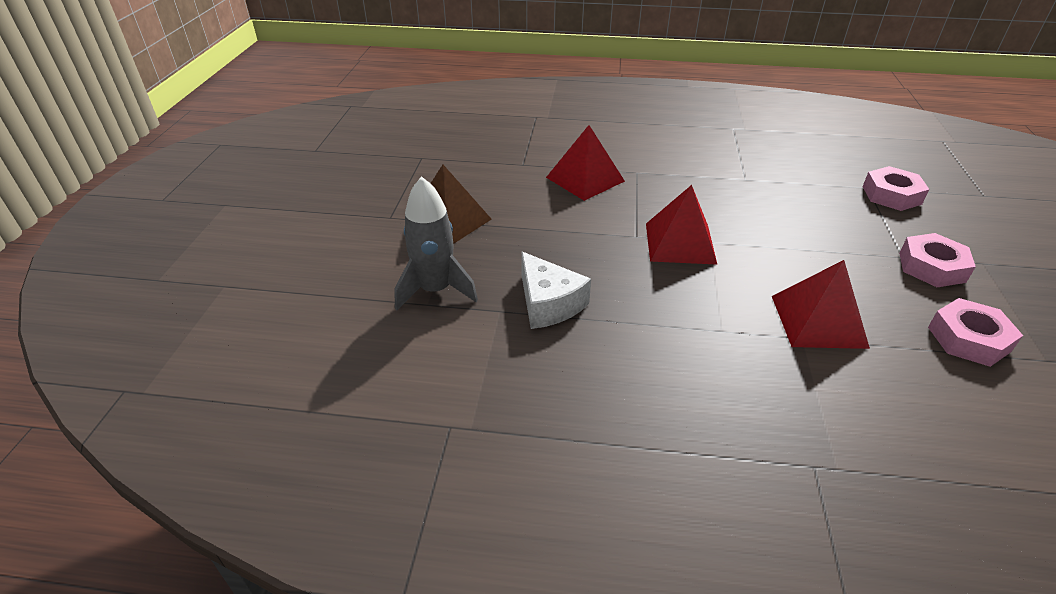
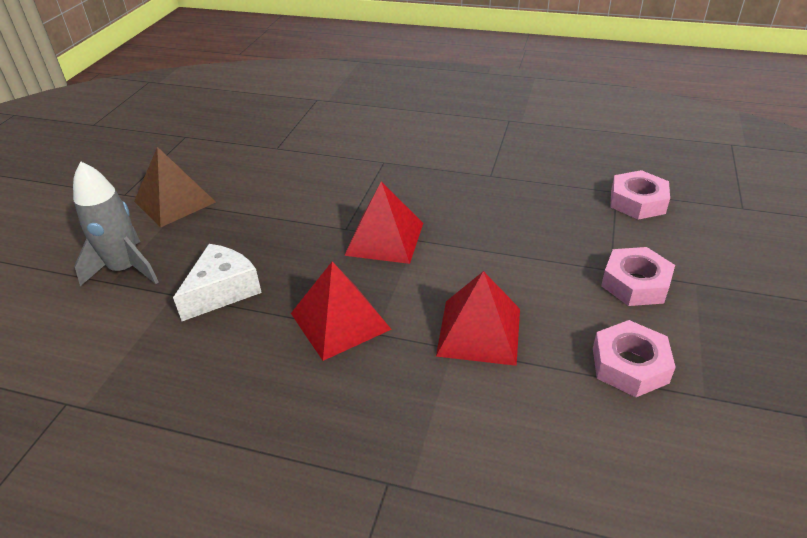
camera: 10 degrees right, 0 degrees up
(548, 303) = (222, 291): white cheese -> white cheese turned 120 degrees counterclockwise
(585, 179) = (328, 166): red pyramid -> red pyramid (340, 321)

